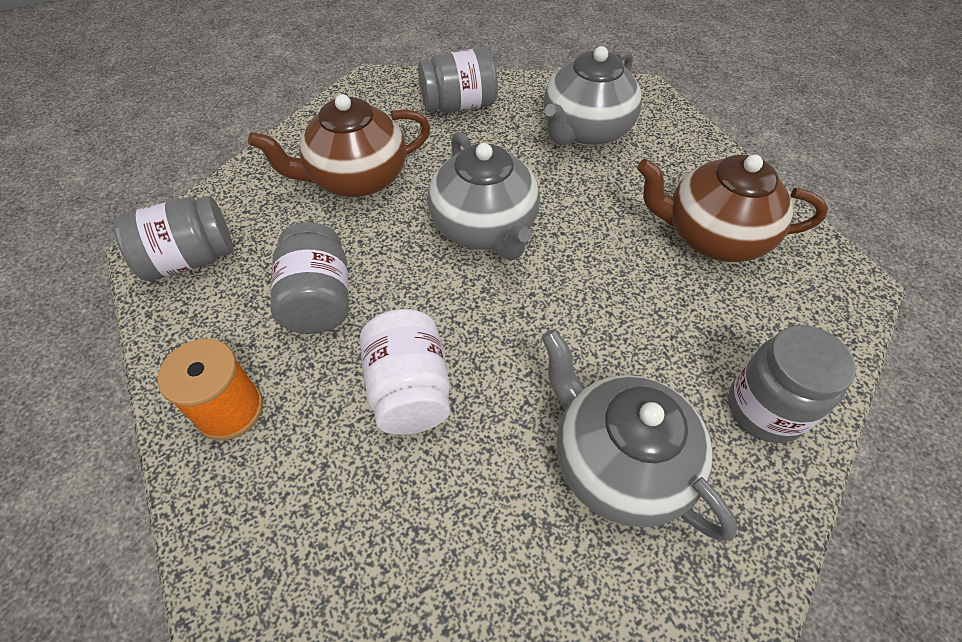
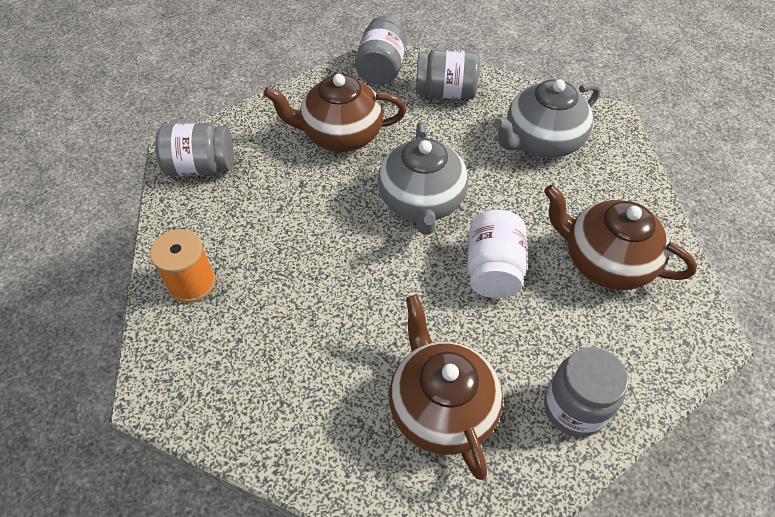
camera: 20 degrees right, 0 degrees up
(318, 300) = (277, 223): grey jar -> grey jar (381, 68)
(409, 389) = (315, 307): white jar -> white jar (493, 269)
(618, 462) = (441, 407): grey teapot -> brown teapot

